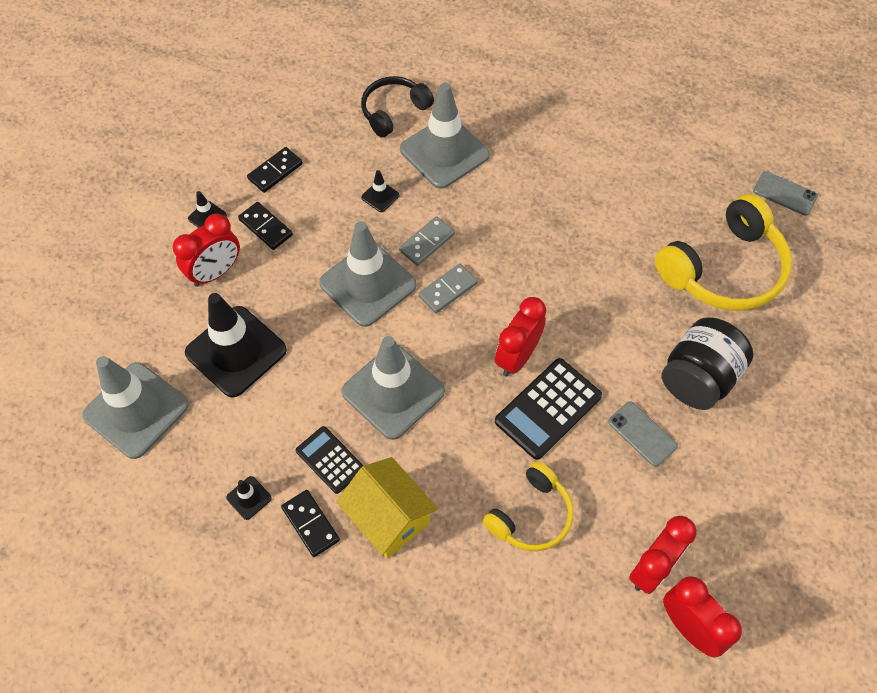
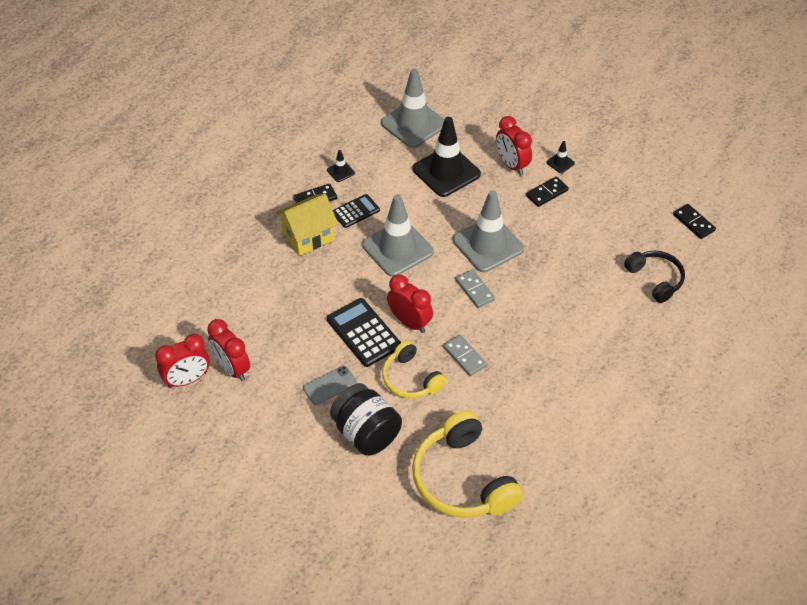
camera: 100 degrees right, 10 degrees down
(275, 171) = (598, 202): black domino -> black domino (693, 222)
(380, 196) = (567, 260): black traffic cone -> none
(427, 242) = (519, 283): grey domino -> grey domino (464, 357)
(444, 152) = (608, 306): grey traffic cone -> none
(531, 515) = (288, 309): yellow headphones -> yellow headphones (410, 379)
(784, 193) = (537, 553): grey phone -> none

